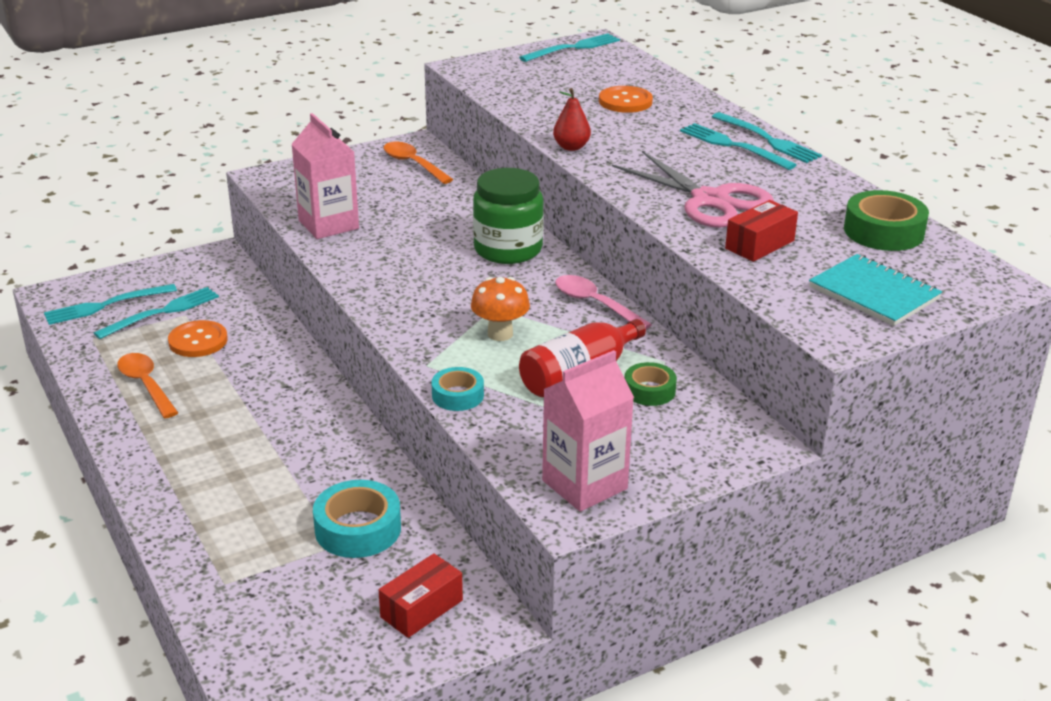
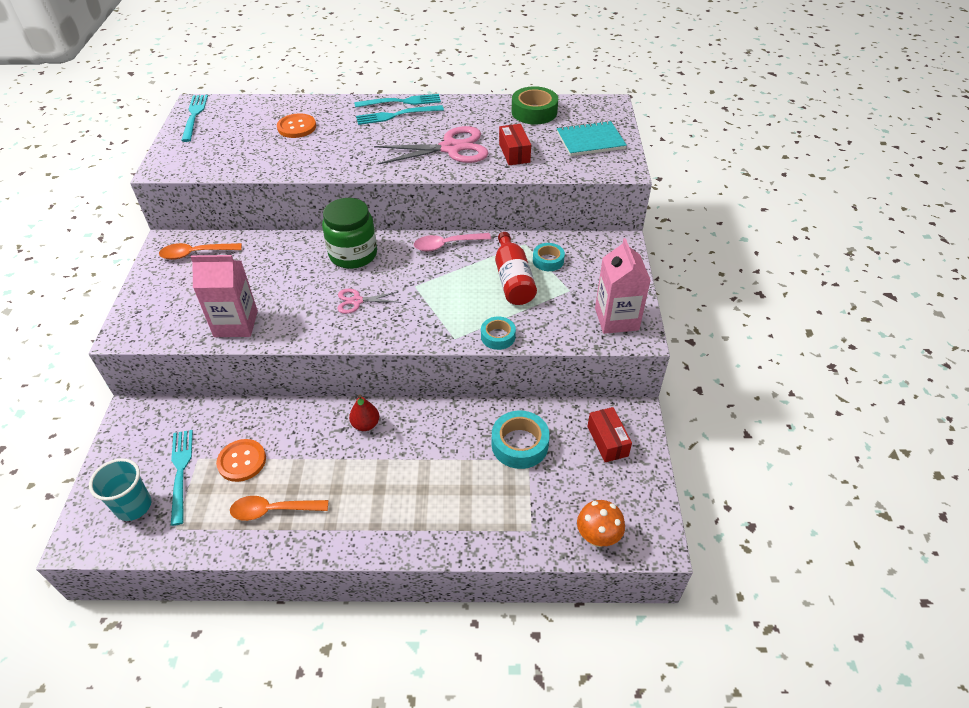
camera: 60 degrees left, 15 degrees up
(105, 305) = (134, 506): turquoise fork -> turquoise cup
(430, 279) = (357, 301): none -> pink scissors
(500, 334) = (446, 294): orange mushroom -> orange mushroom (597, 537)
(571, 147) = (334, 169): red pear -> red pear (366, 424)
(649, 390) = (548, 260): green tape -> turquoise tape

